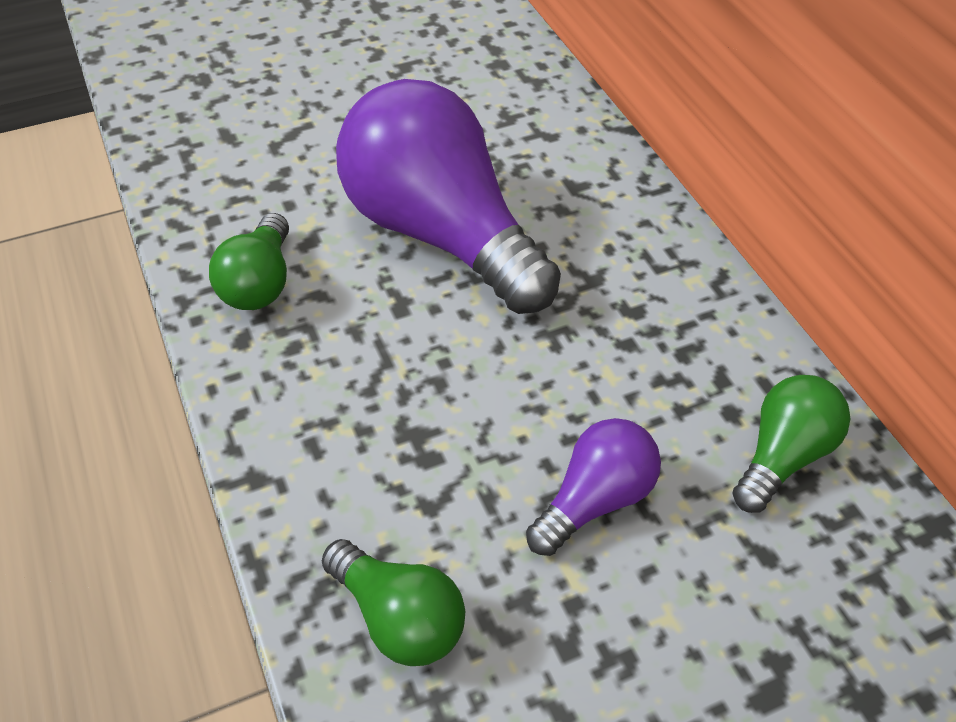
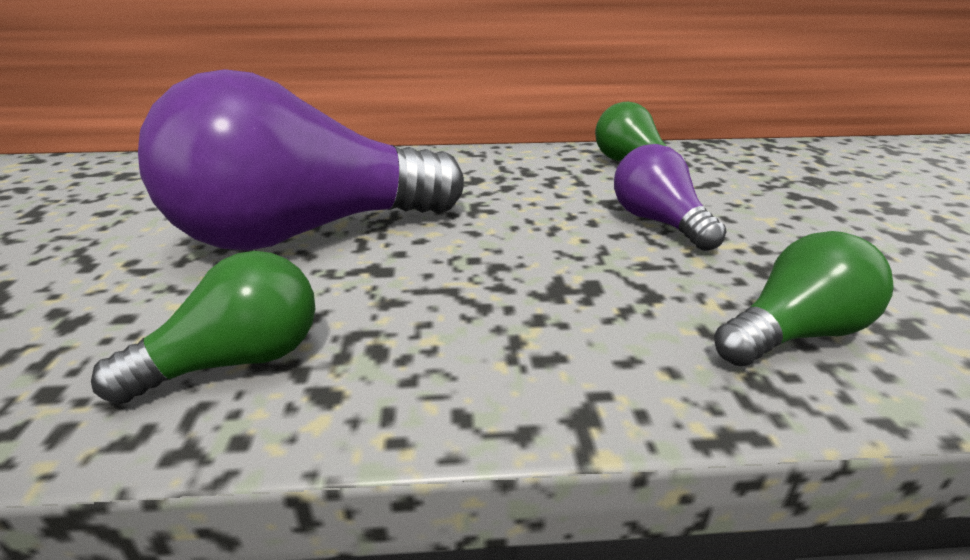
camera: 70 degrees left, 20 degrees down
(259, 283) = (237, 361): green light bulb -> green light bulb turned 60 degrees counterclockwise

